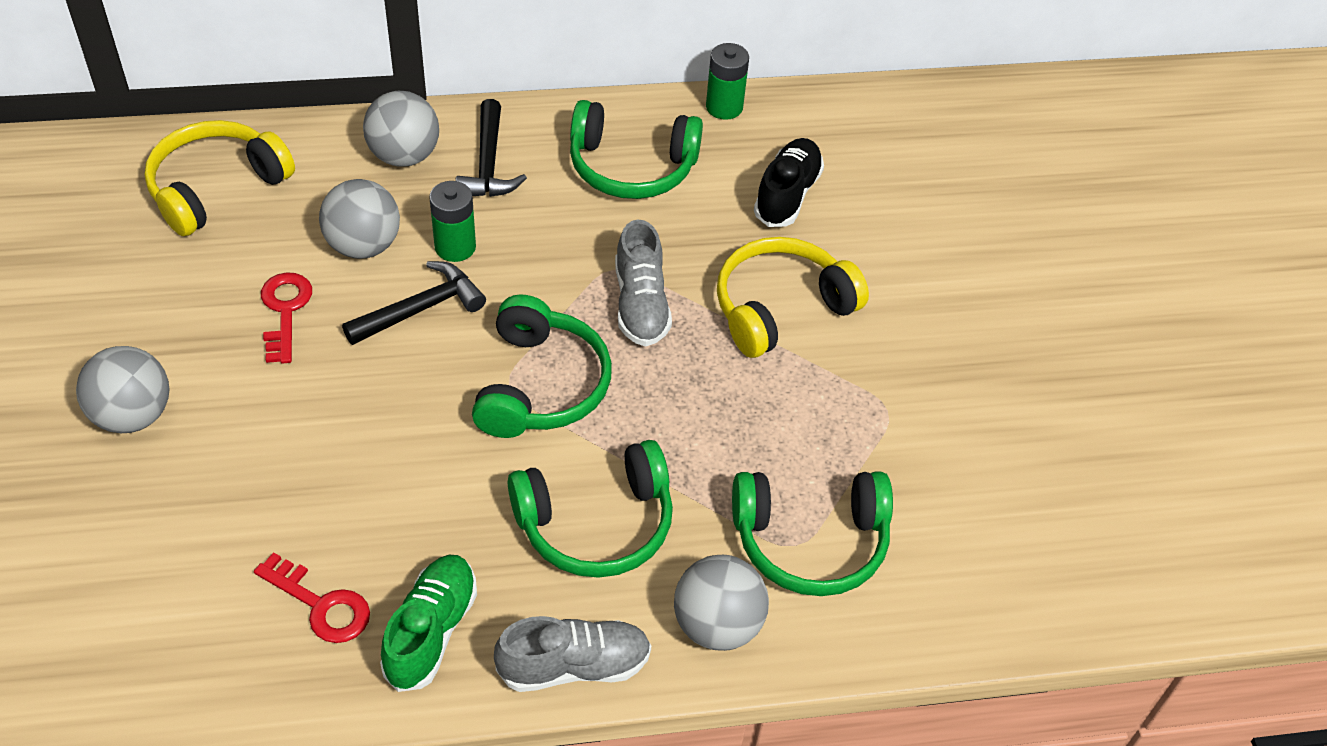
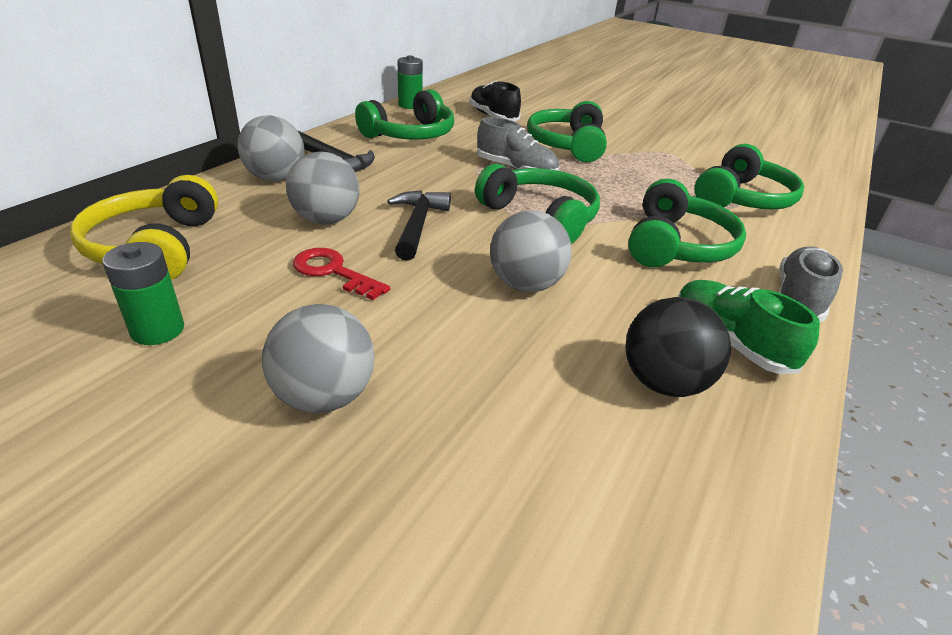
camera: 50 degrees left, 15 degrees down
(321, 605) = (663, 382): red key -> black ball
(455, 247) = (383, 195): green battery -> green battery (158, 330)
(717, 625) = (789, 243): grey ball -> grey ball (525, 285)
(781, 308) = (568, 145): yellow headphones -> green headphones

